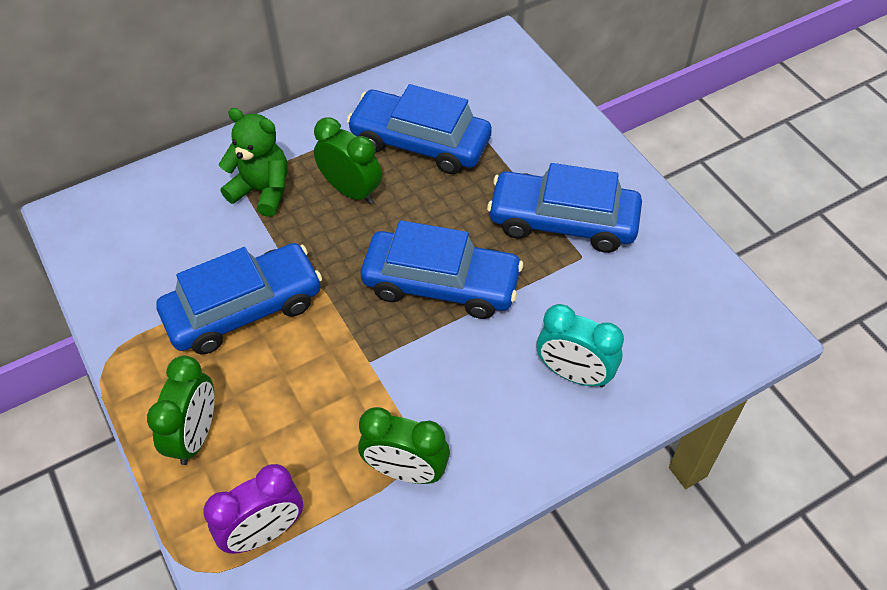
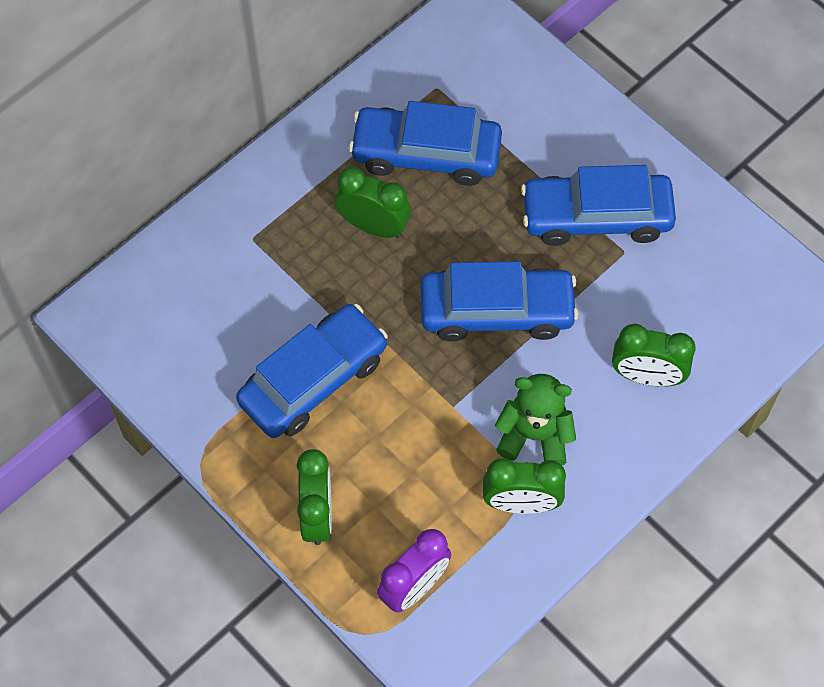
camera: 15 degrees left, 10 degrees up
(262, 191) = (282, 245): green teddy bear -> green teddy bear (534, 435)
(574, 374) = (647, 376): turquoise clock -> green clock

